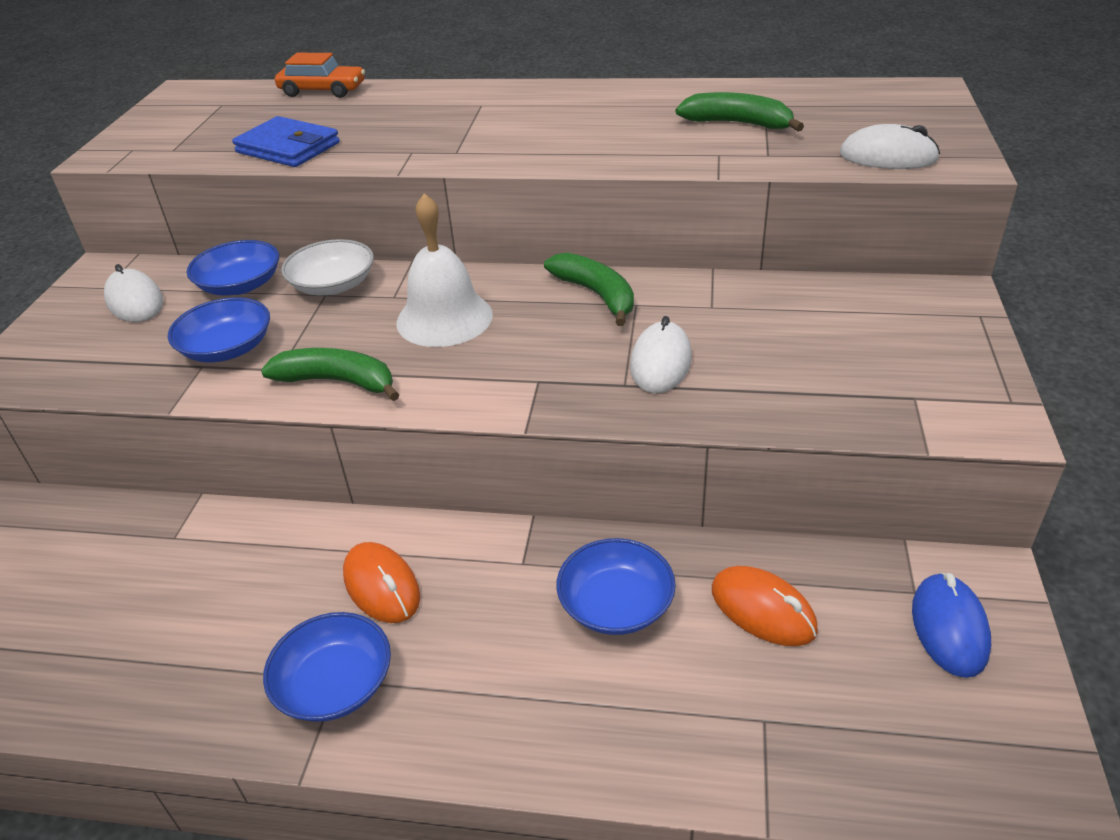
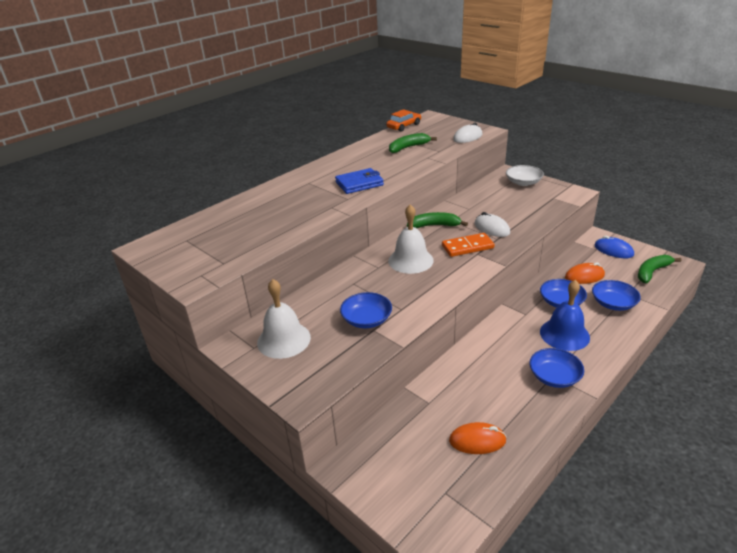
camera: 55 degrees left, 5 degrees down
(135, 301) = (284, 340): white mouse -> white bell
(240, 285) = (312, 304): blue bowl -> blue bowl (613, 303)
(288, 148) = (277, 233): blue wallet -> blue wallet (359, 184)
(323, 91) = (222, 211): orange car -> orange car (404, 126)
(333, 285) = (347, 279): white bowl -> white bowl (523, 182)
(338, 381) = (428, 296): green banana -> green banana (652, 272)
(382, 586) = (511, 350): orange mouse -> orange mouse (477, 441)
(495, 651) = (564, 334): none -> blue bell
(553, 360) = (467, 247): none -> orange domino

